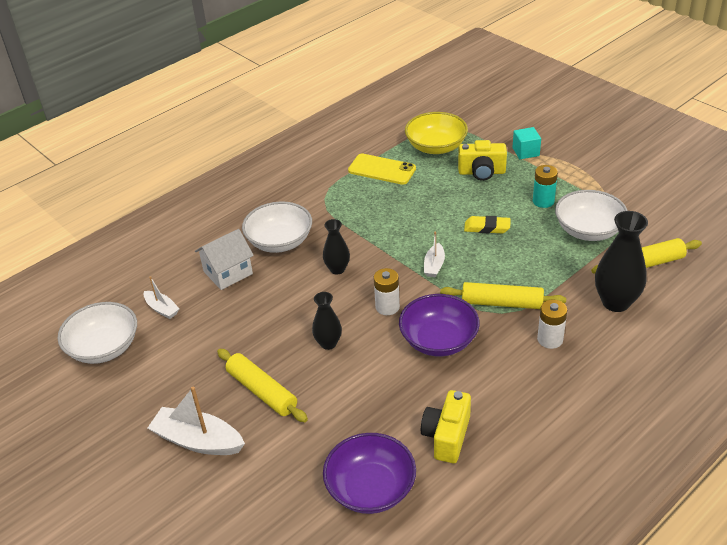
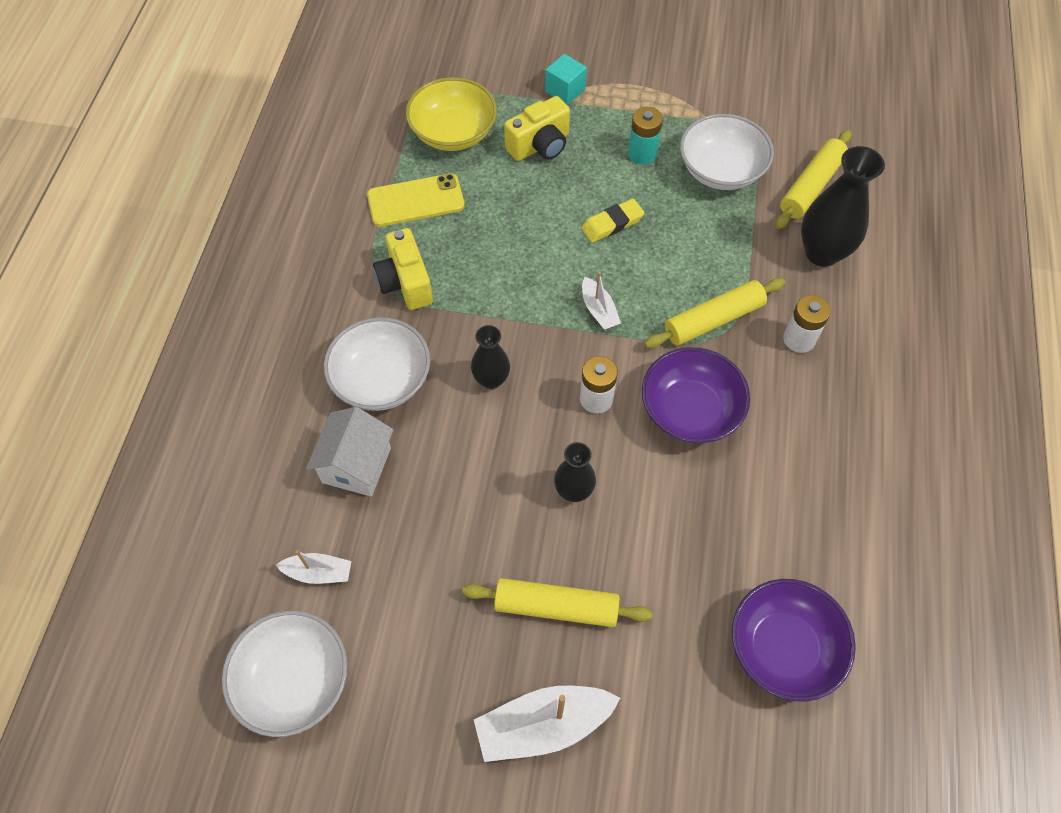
camera: 40 degrees left, 20 degrees up
(447, 436) = (802, 529): yellow camera -> yellow camera (405, 283)

